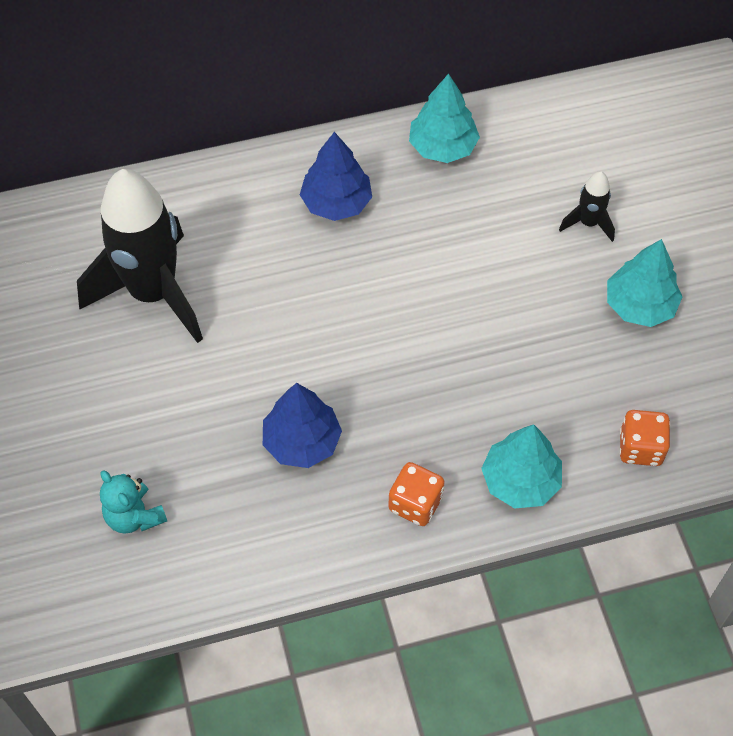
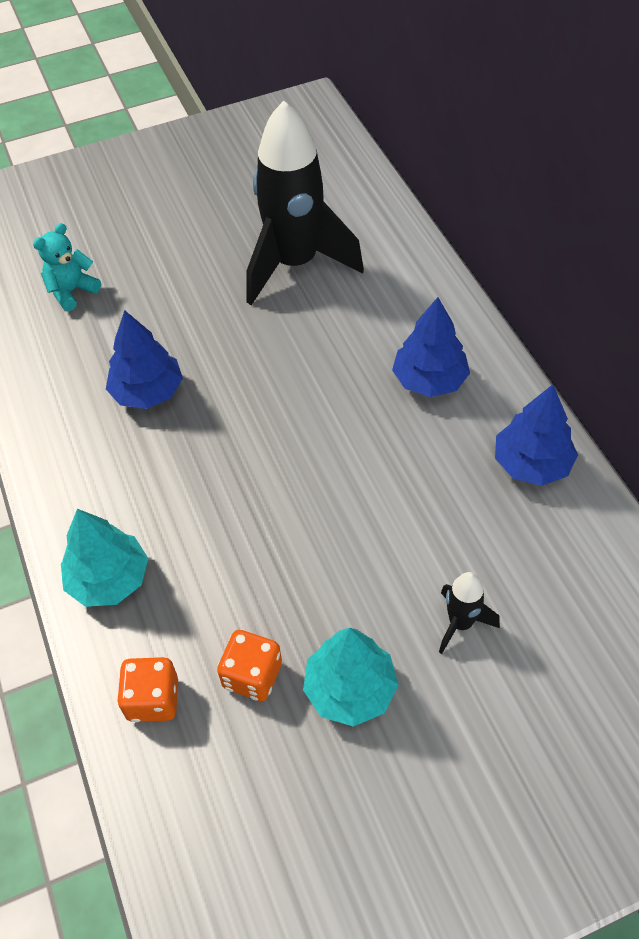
camera: 85 degrees right, 5 degrees down
(415, 503) = (83, 489): orange dice -> orange dice (252, 675)
(443, 146) = (532, 464): turquoise tree -> blue tree

